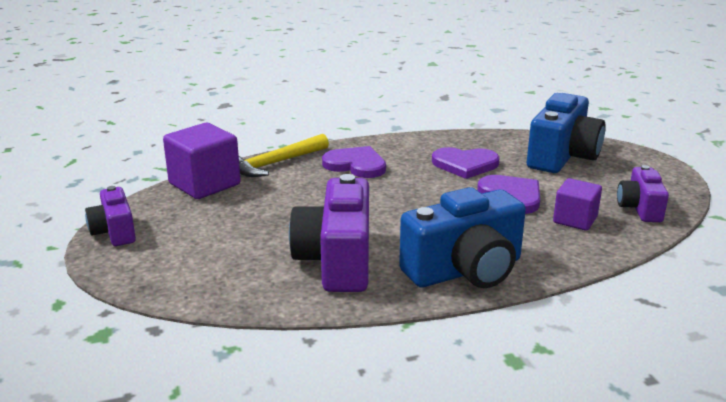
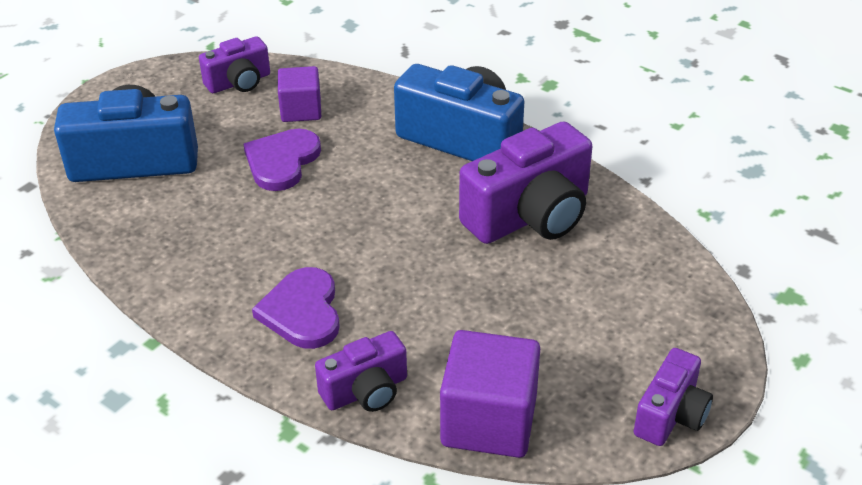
camera: 125 degrees left, 15 degrees up
(275, 163) = (366, 391): yellow hammer -> purple camera
(465, 164) = (222, 222): purple heart -> none

